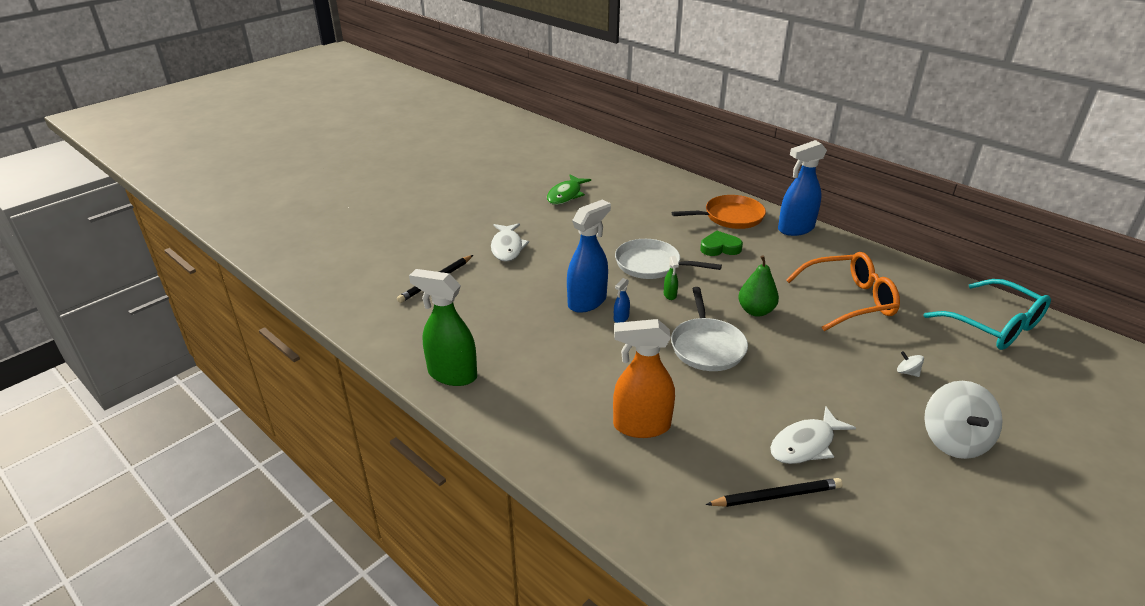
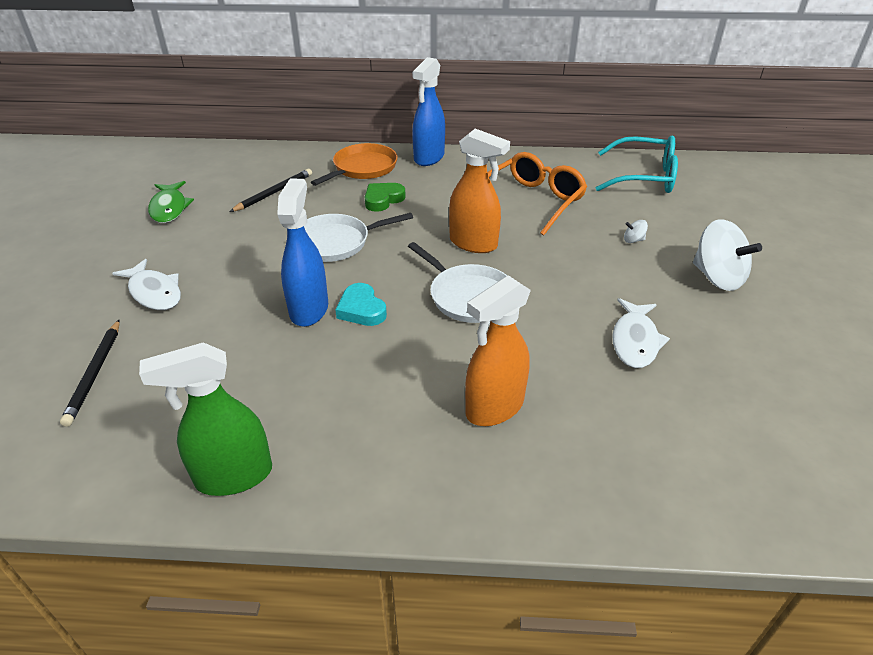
camera: 40 degrees left, 5 degrees up
(621, 318) = (361, 309): blue spray bottle -> turquoise heart
(670, 295) = (384, 264): green spray bottle -> none
(756, 311) = (473, 243): green pear -> orange spray bottle
(776, 496) = (665, 401): black pencil -> black pencil (274, 193)

